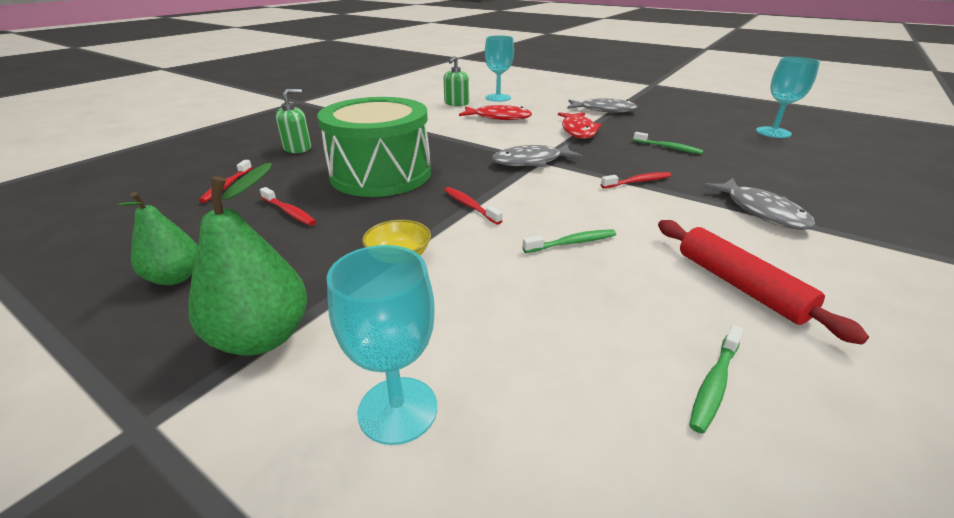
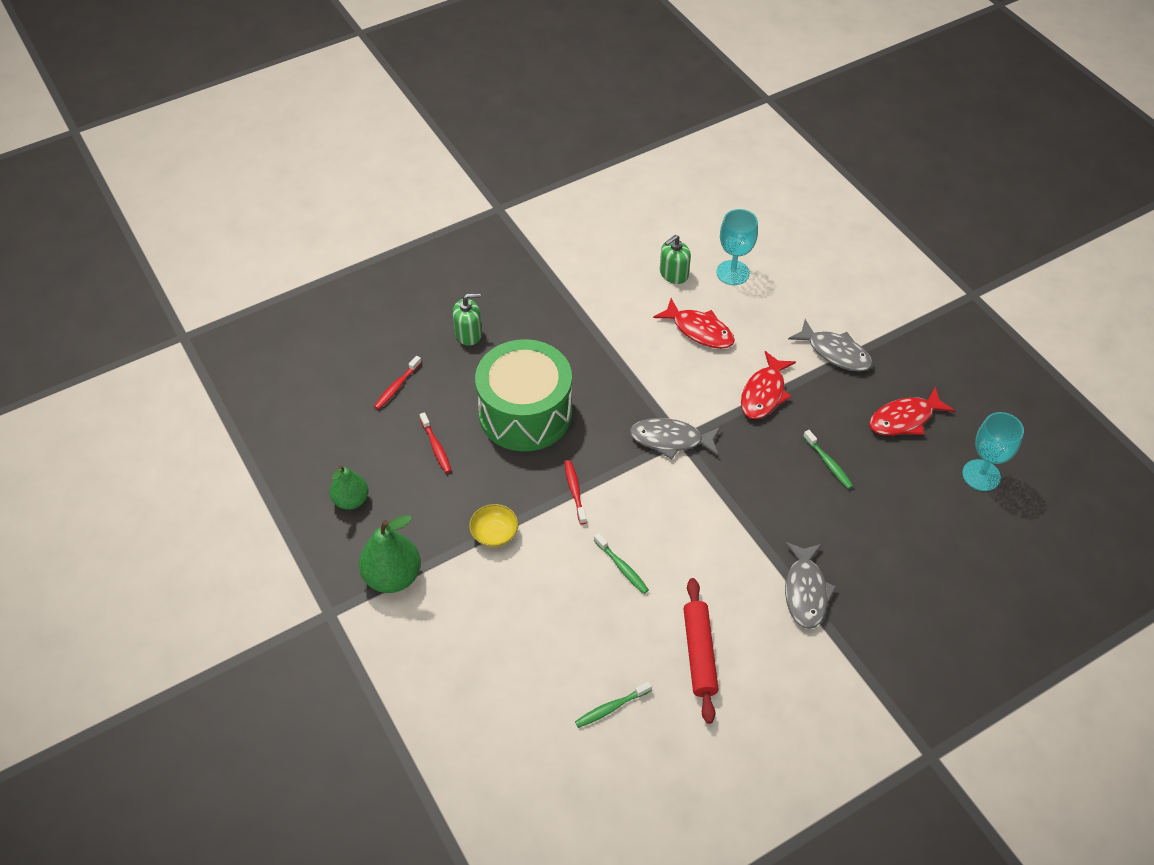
camera: 25 degrees right, 20 degrees up
(398, 409) = (445, 653): turquoise goblet -> none
(572, 243) = (622, 567): green toothbrush -> green toothbrush turned 45 degrees clockwise
(638, 182) = (741, 510): red toothbrush -> none
(687, 123) = (904, 419): none -> red fish

